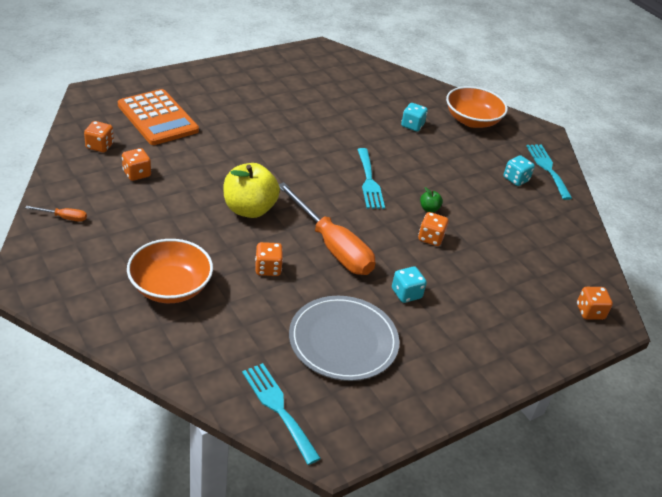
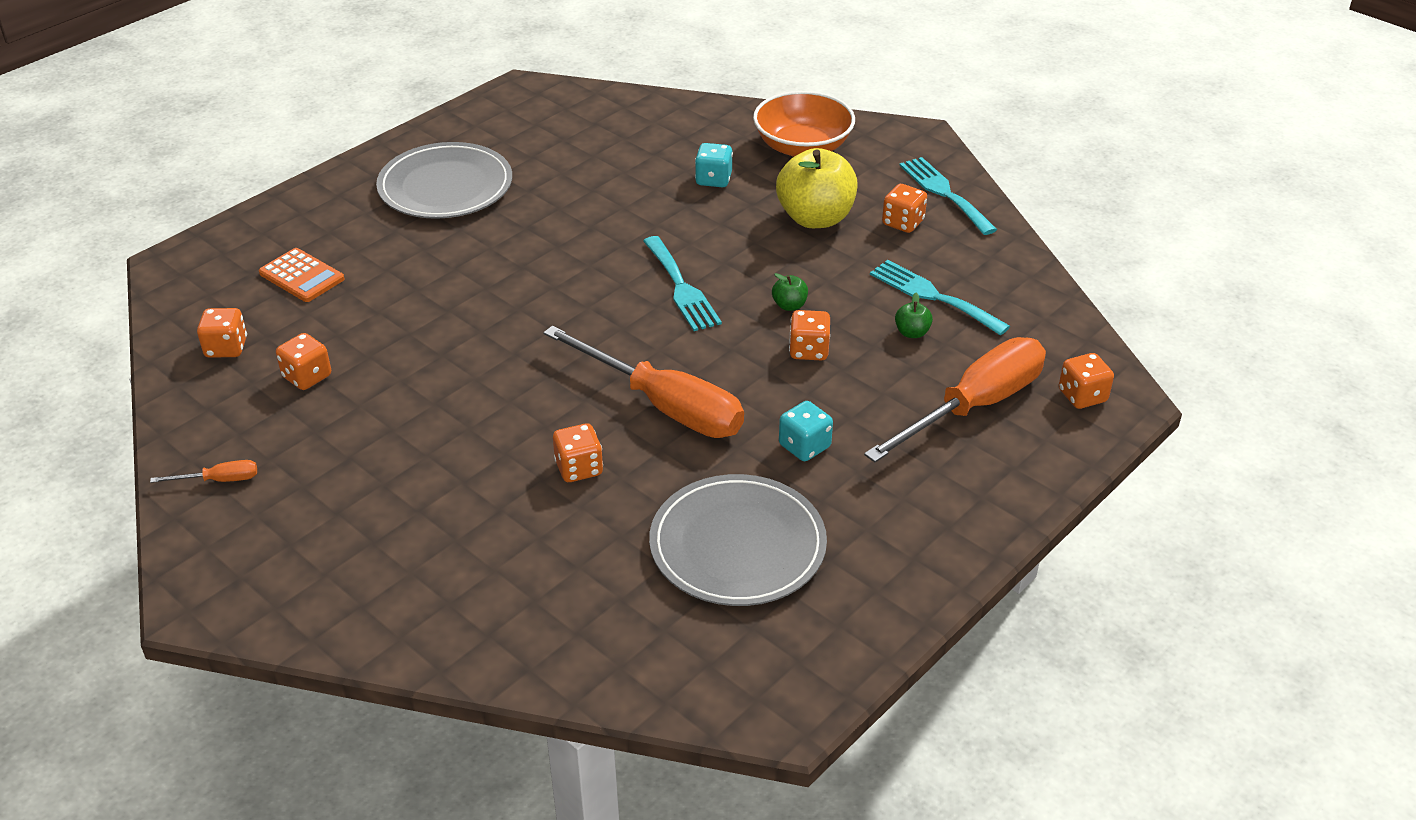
camera: 10 degrees left, 0 degrees up
(157, 118) = (301, 276): orange calculator -> orange calculator, size x0.56
(170, 287) = (439, 540): orange bowl -> none
(249, 209) = (511, 383): yellow apple -> yellow apple (815, 218)
(257, 90) = (445, 186): none -> grey plate
(278, 408) = (680, 674): turquoise fork -> turquoise fork (933, 296)
(497, 245) = (912, 333): none -> green apple
(516, 179) = (903, 223): turquoise dice -> orange dice
(519, 299) = (974, 406): none -> orange screwdriver

